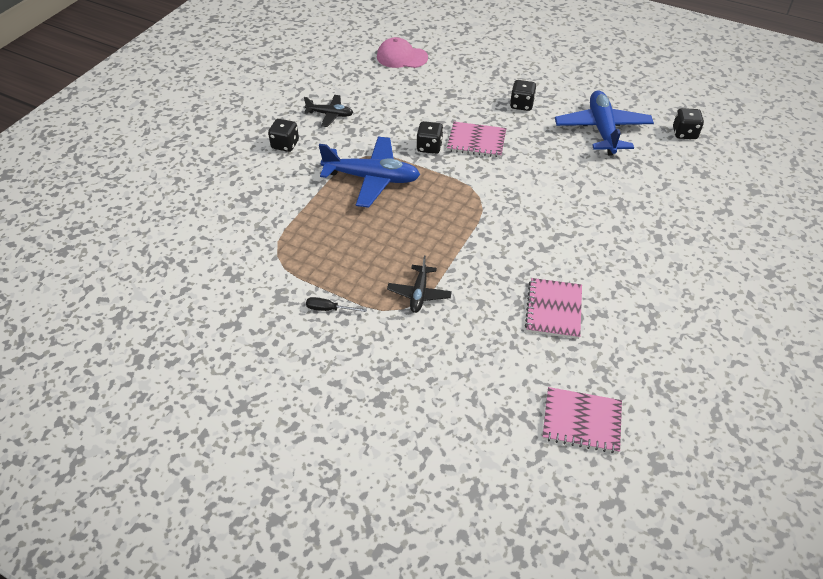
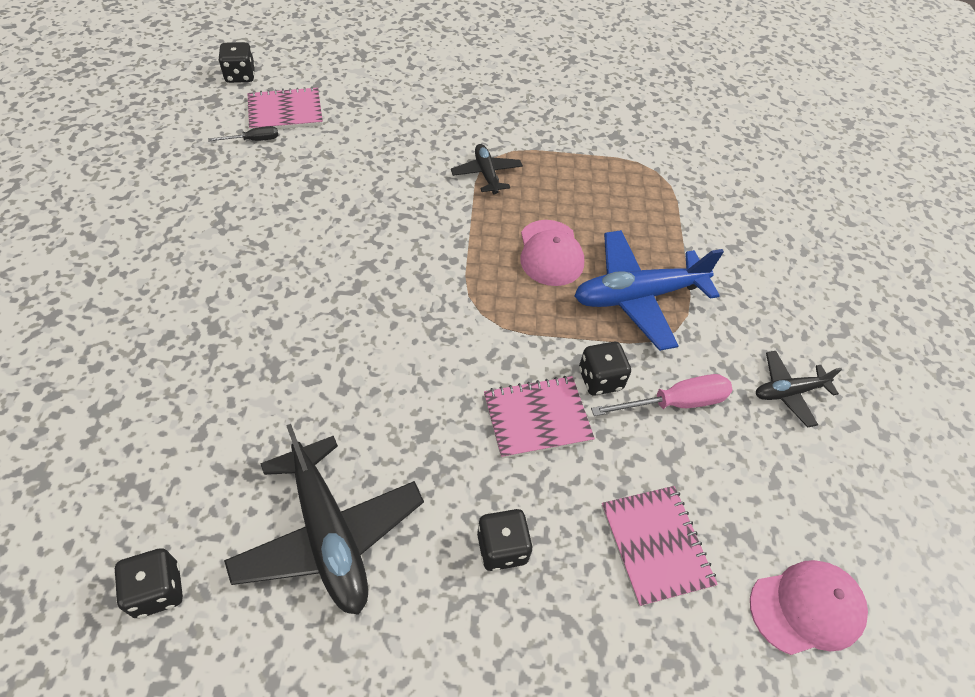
camera: 150 degrees right, 5 degrees up
(285, 145) = (791, 312): black dice -> black dice (240, 76)
(329, 309) = (563, 138): black screwdriver -> black screwdriver (254, 140)
(396, 127) = (675, 403): none -> pink screwdriver
(409, 219) = (550, 253): none -> pink cap
(553, 309) = (336, 196): pink notebook -> pink notebook (655, 545)
(602, 130) = (328, 534): blue plane -> black plane

